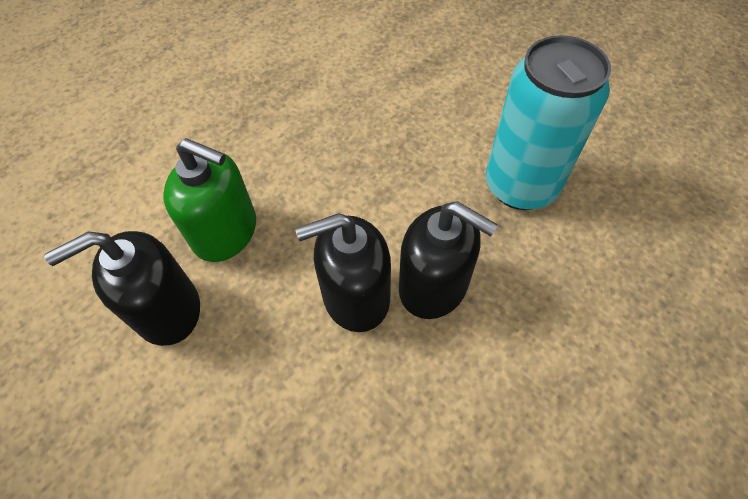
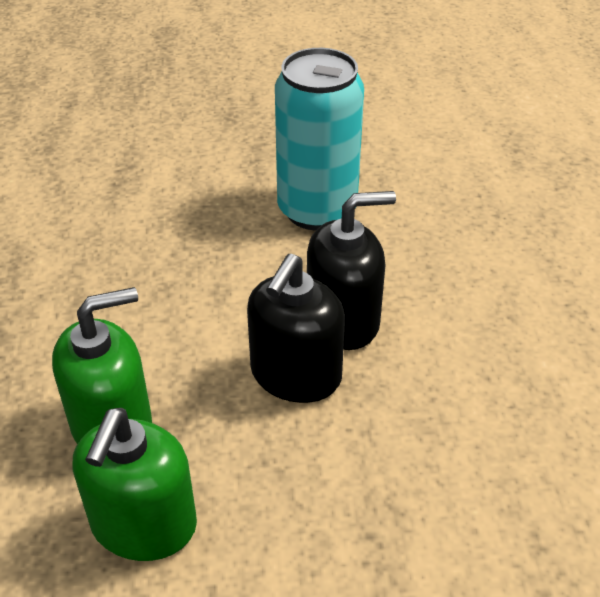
camera: 50 degrees left, 15 degrees down
(167, 310) = (143, 525): black soap dispenser -> green soap dispenser

